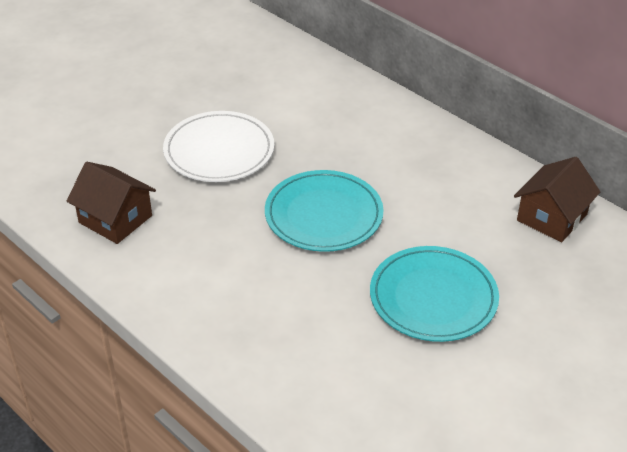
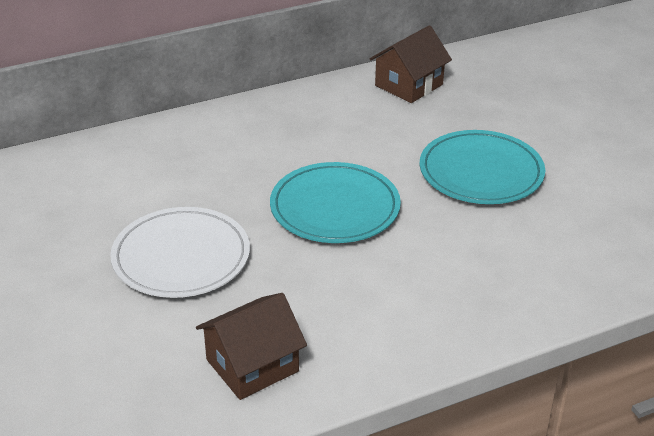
camera: 70 degrees left, 5 degrees down
(552, 217) = (409, 85): brown house -> brown house turned 75 degrees clockwise

